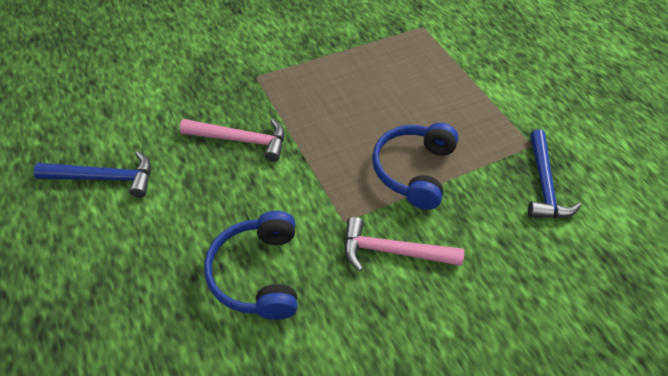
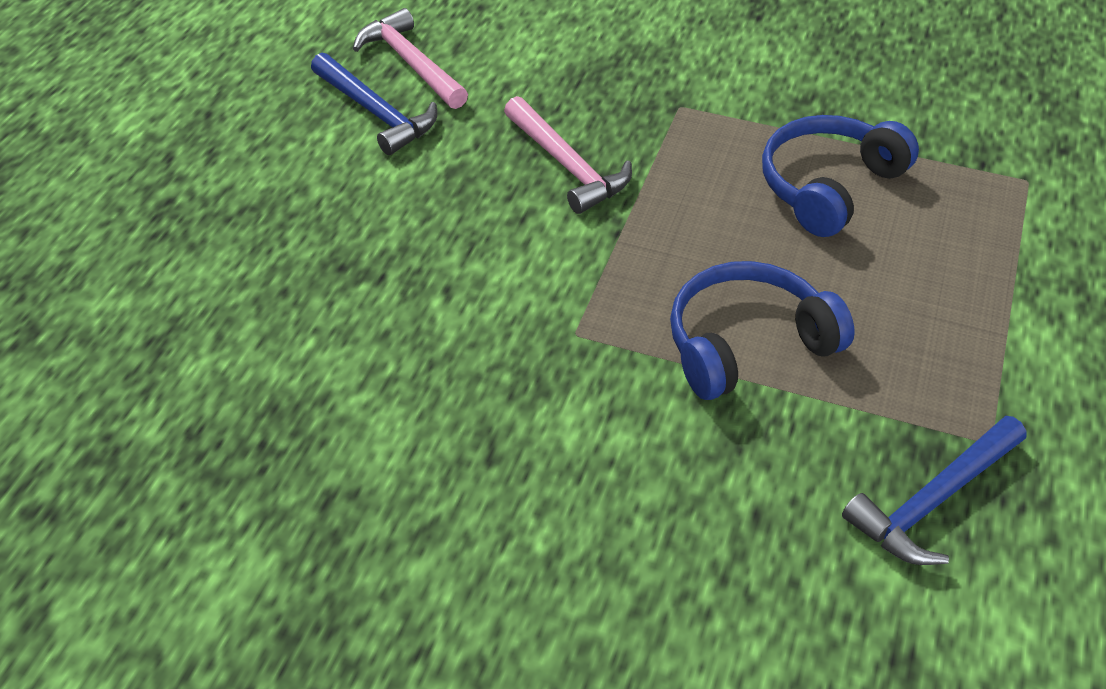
camera: 50 degrees right, 5 degrees down
(257, 273) = (407, 312): blue headphones -> blue headphones (828, 186)
(392, 251) = (590, 409): pink hammer -> pink hammer (411, 63)

